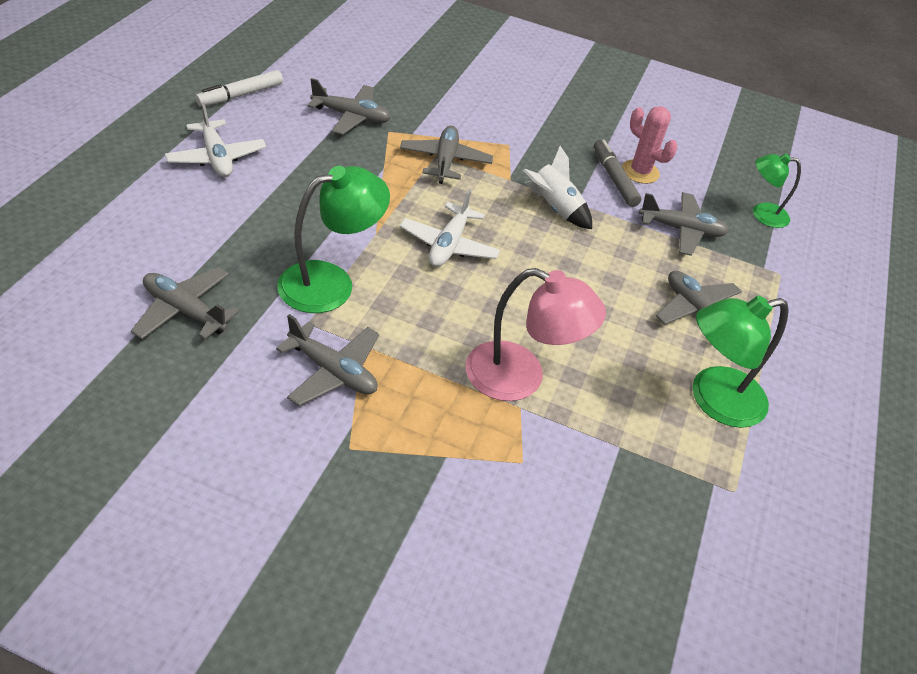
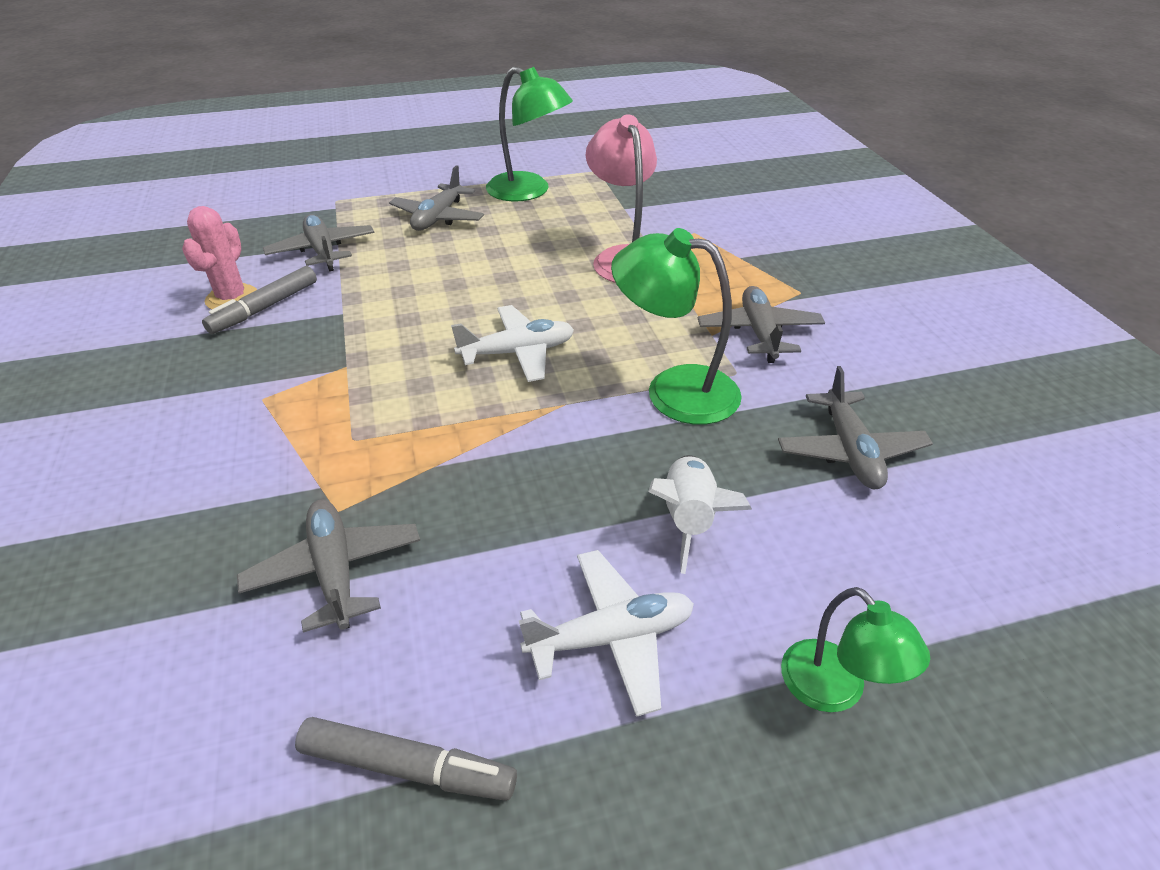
camera: 120 degrees left, 5 degrees down
(216, 158) = (611, 638): white plane -> white plane turned 45 degrees clockwise
(240, 95) = (407, 767): white marker -> grey marker
(445, 161) = (359, 426): grey plane -> none
(554, 209) = (370, 321): white rocket -> white rocket (688, 519)
(762, 214) = (244, 224): green lamp -> green lamp (834, 690)

